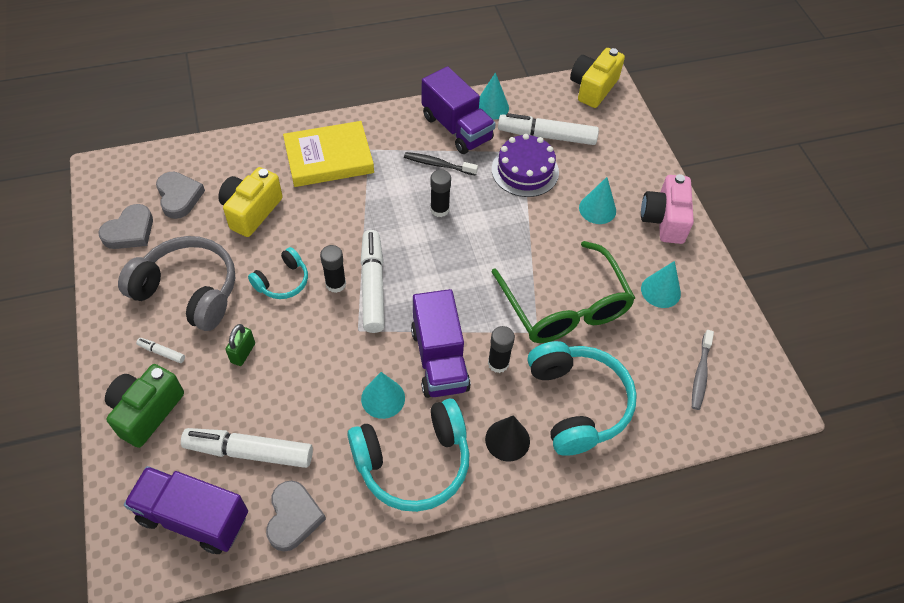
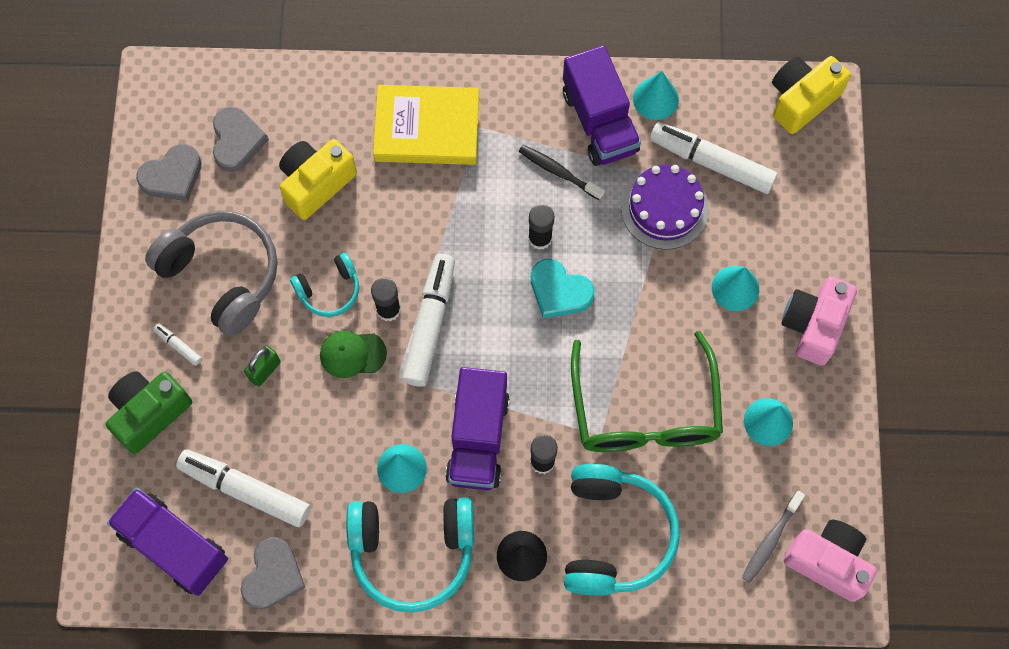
camera: 20 degrees right, 15 degrees up
(315, 323) = (352, 354): none -> green cap
(467, 241) = (559, 291): none -> turquoise heart
(751, 378) = (828, 562): none -> pink camera

